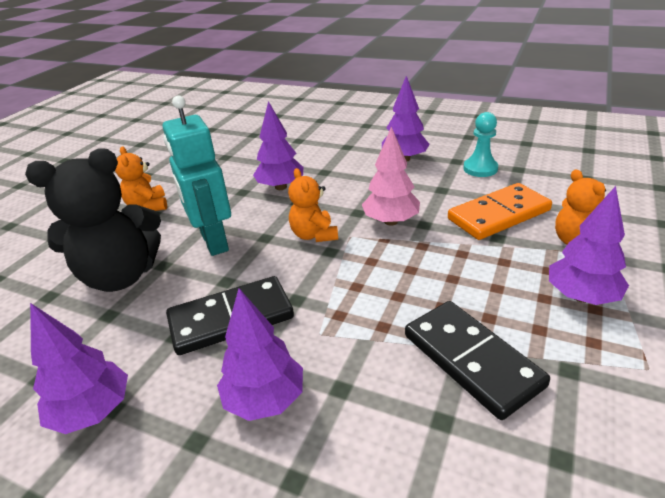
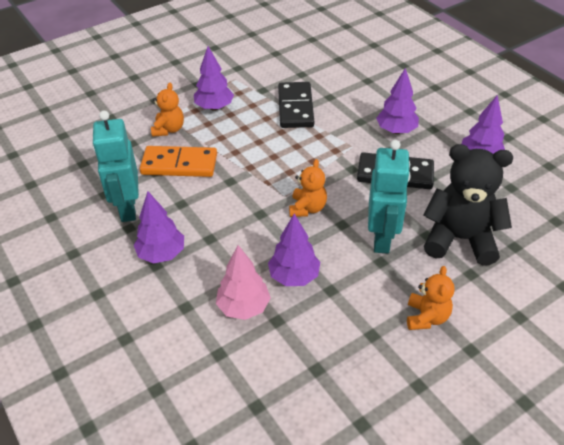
camera: 150 degrees left, 10 degrees up
(391, 221) = (247, 194): pink tree -> pink tree (243, 307)
(480, 169) = (127, 208): turquoise pawn -> turquoise robot

